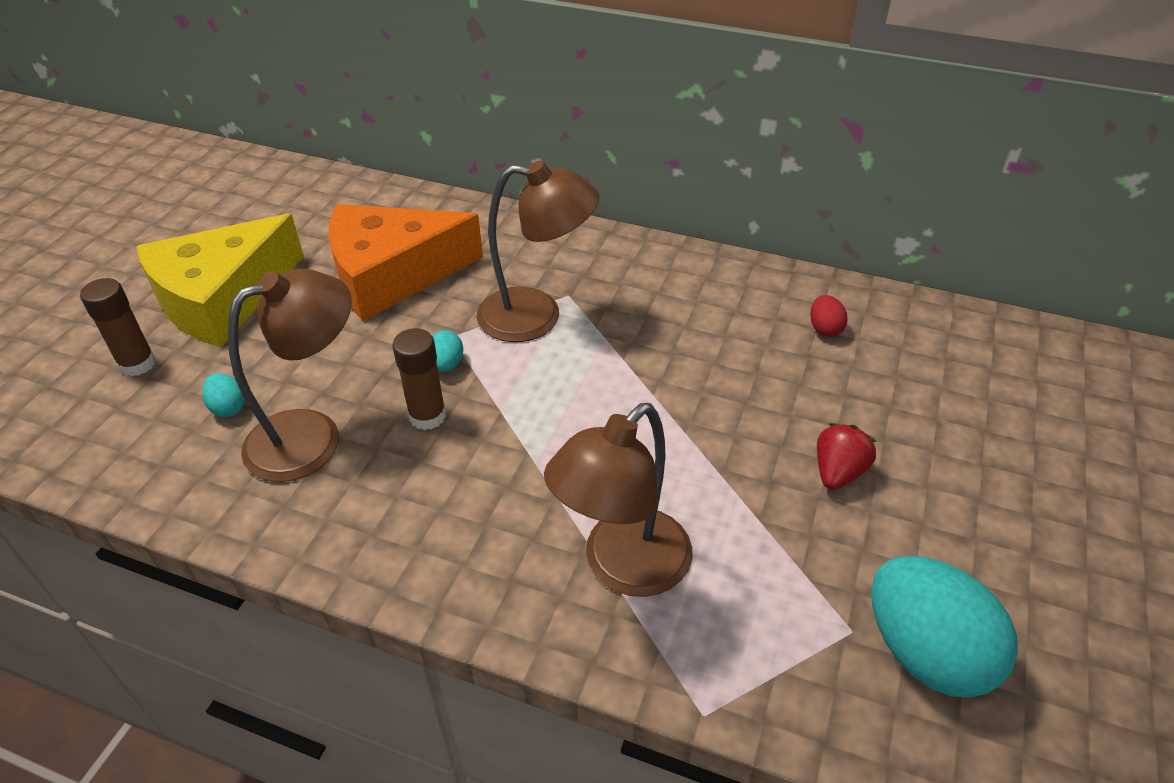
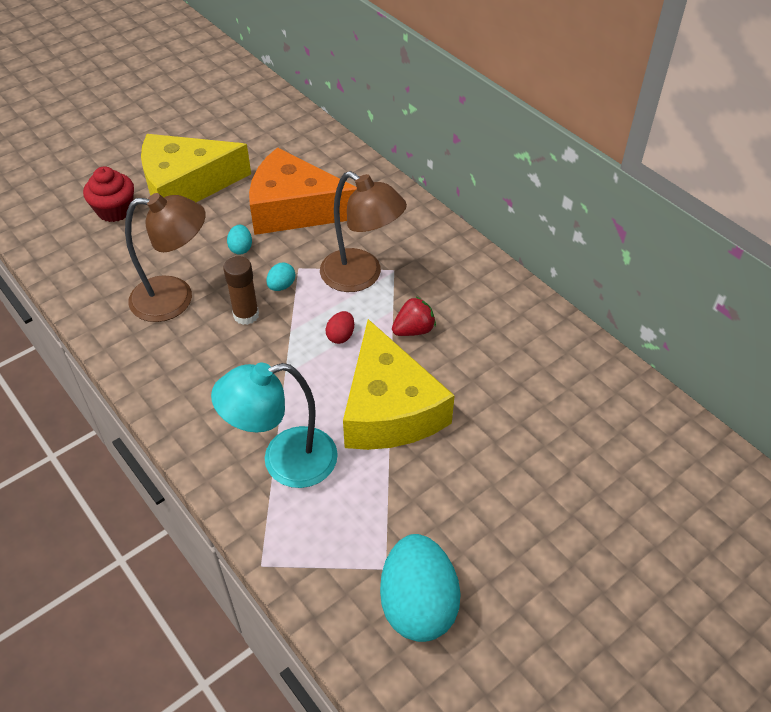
camera: 30 degrees right, 5 degrees up
(137, 364) = (115, 210): brown glue stick -> red cupcake
(228, 407) = (143, 260): turquoise egg -> turquoise egg (241, 248)
(623, 567) = (284, 461): brown lamp -> turquoise lamp
(694, 444) = (389, 408): none -> yellow cheese
(824, 329) = (549, 370): red egg -> red egg (341, 336)
(838, 472) = (466, 471): red strawberry -> red strawberry (413, 330)

